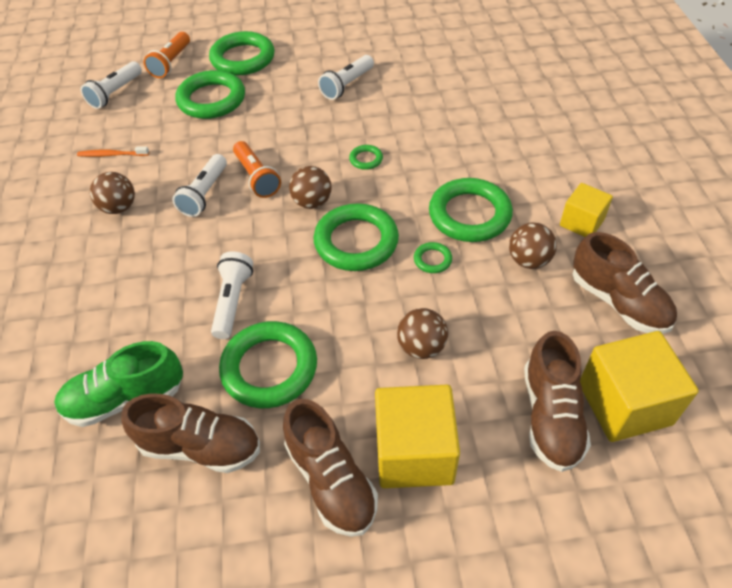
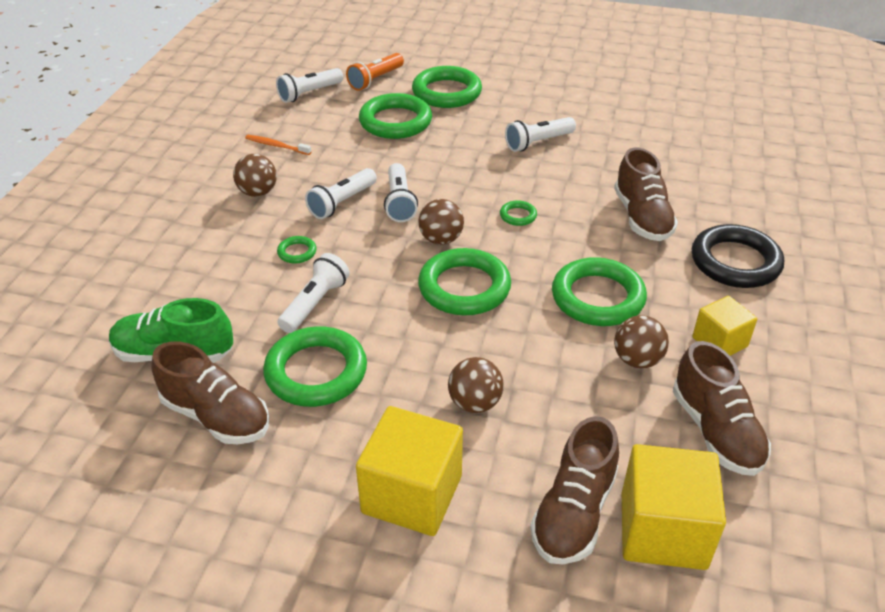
camera: 20 degrees right, 10 degrees down
(256, 177) = (399, 202): orange flashlight -> white flashlight
(331, 480) = (318, 488): brown shoe -> brown shoe (642, 218)
(432, 260) = (533, 327): green ring -> green ring (297, 252)
(557, 148) = (735, 262): none -> black ring

